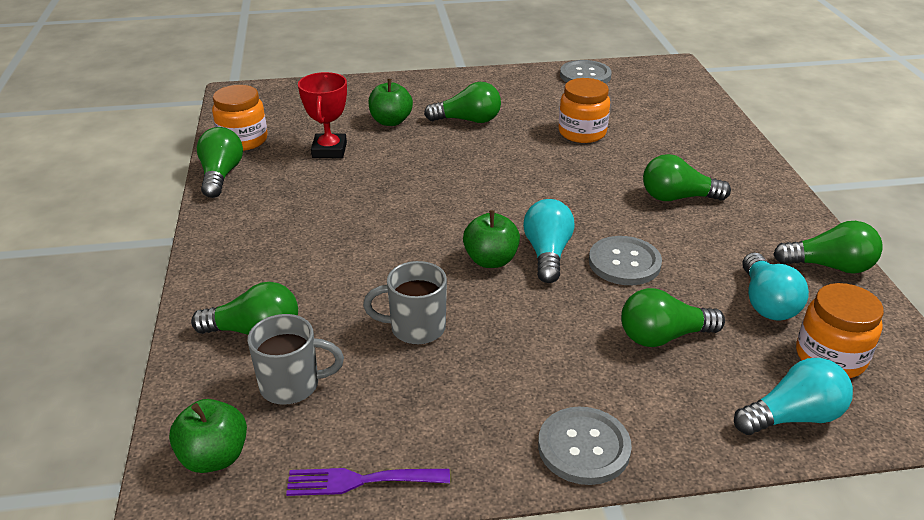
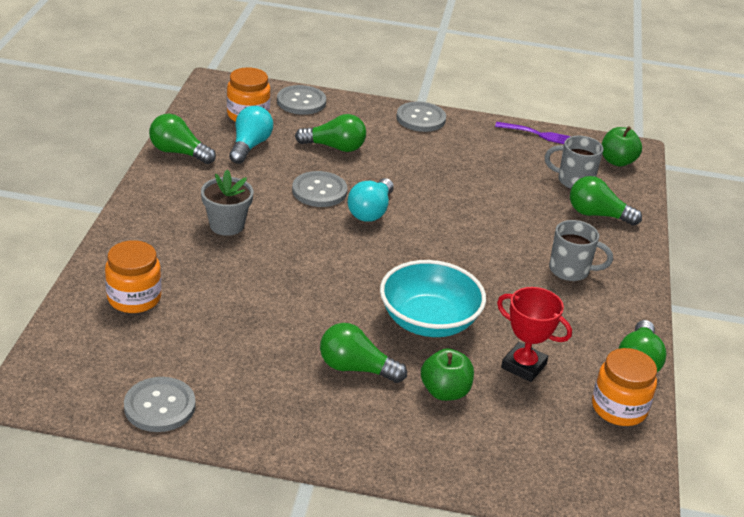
camera: 165 degrees left, 0 degrees up
(329, 150) = (523, 366): red trophy -> red trophy turned 75 degrees counterclockwise
(415, 328) = (489, 190): grey mug -> grey mug (570, 270)
(426, 163) = (429, 321): none -> turquoise bowl
(491, 260) = (416, 217): green apple -> none
(582, 133) = (246, 315): orange jar -> orange jar (134, 298)
(678, 198) = (227, 225): green light bulb -> grey flower pot
(793, 417) = (301, 102): turquoise light bulb -> grey button

